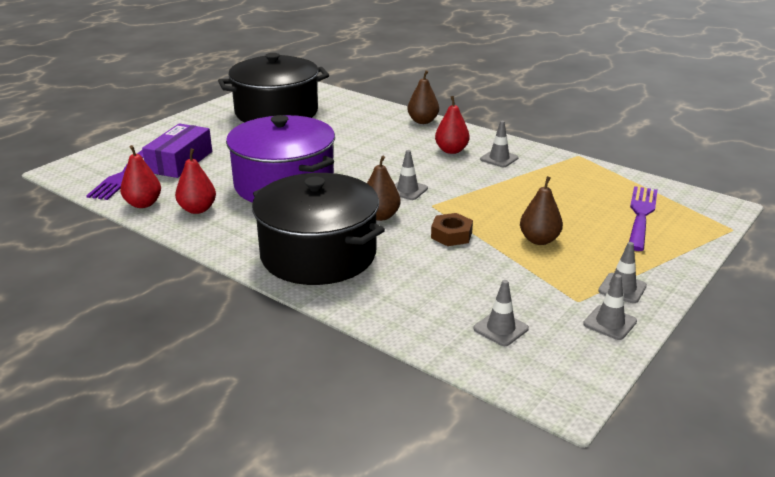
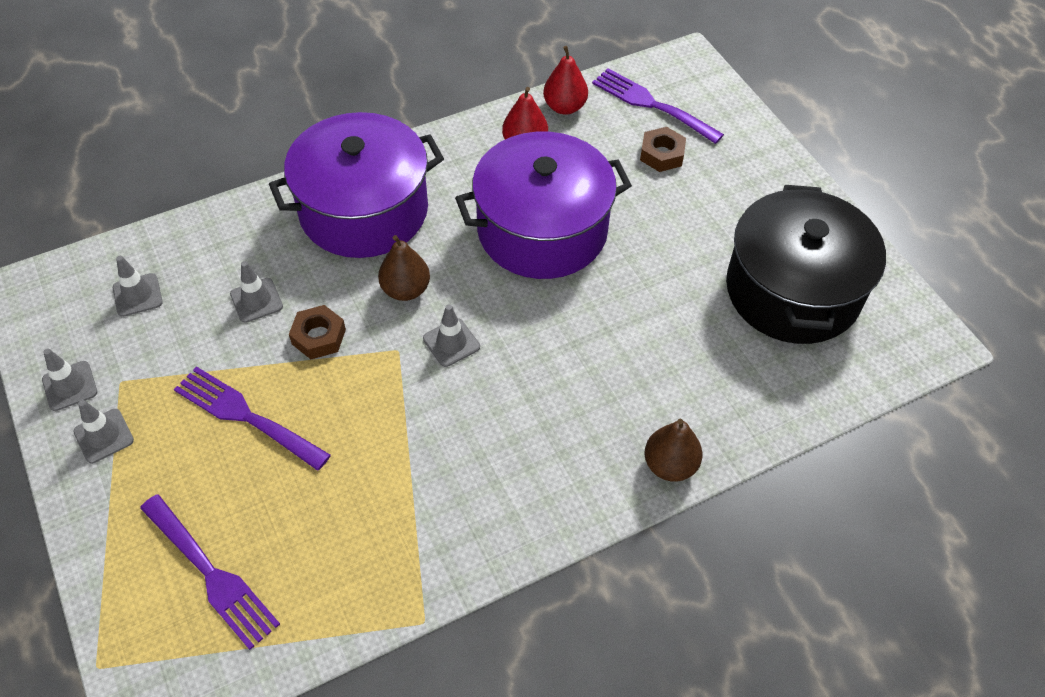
camera: 115 degrees right, 25 degrees up
(180, 162) = (662, 154): purple box -> brown nut
(318, 254) = (364, 210): black pot -> purple pot
(451, 150) = (539, 450): red pear -> none
(499, 158) = (477, 498): grey traffic cone -> grey traffic cone (256, 300)
(539, 240) = (246, 416): brown pear -> purple fork

